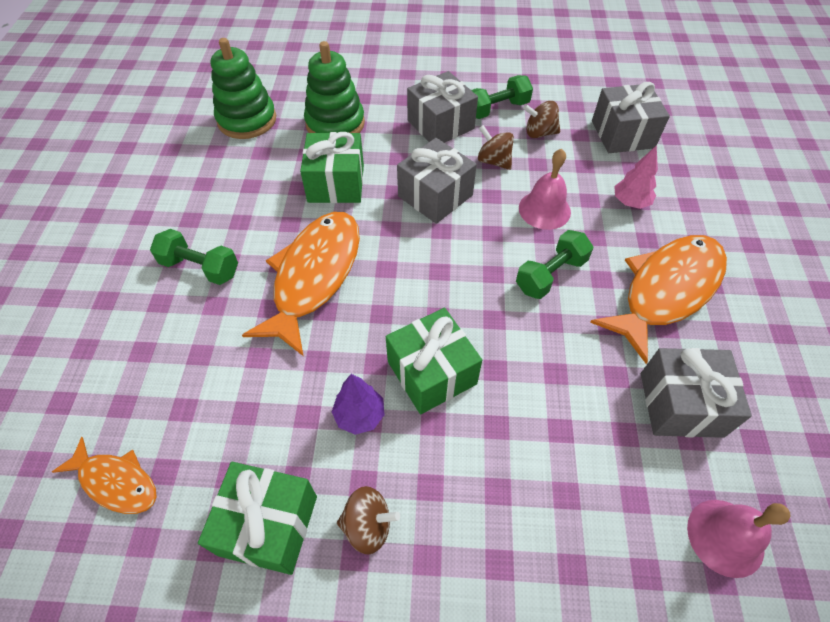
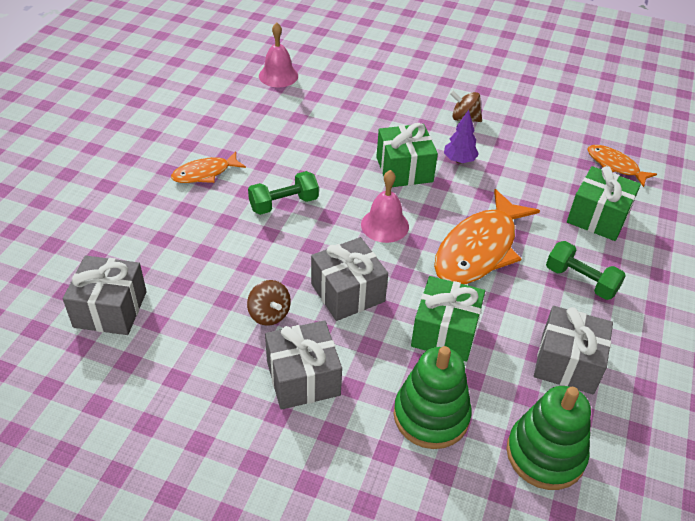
camera: 165 degrees left, 10 degrees down
(268, 525) = (520, 130): green gift -> green gift (598, 217)
(497, 109) = (224, 382): green dumbbell -> none
(539, 133) = (197, 335): brown spinning top -> none
(544, 210) = (252, 253): pink bell -> pink bell (384, 225)
(630, 202) = (170, 240): pink tree -> none
(666, 291) = (205, 173): orange fish -> orange fish, size x0.54
(680, 404) = (253, 120): grey gift -> grey gift (567, 363)

